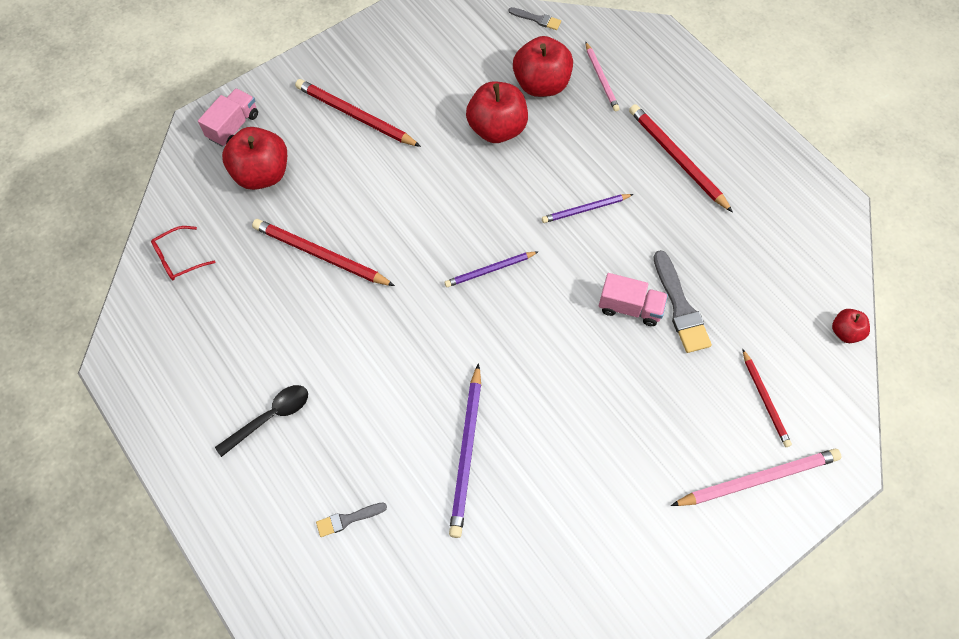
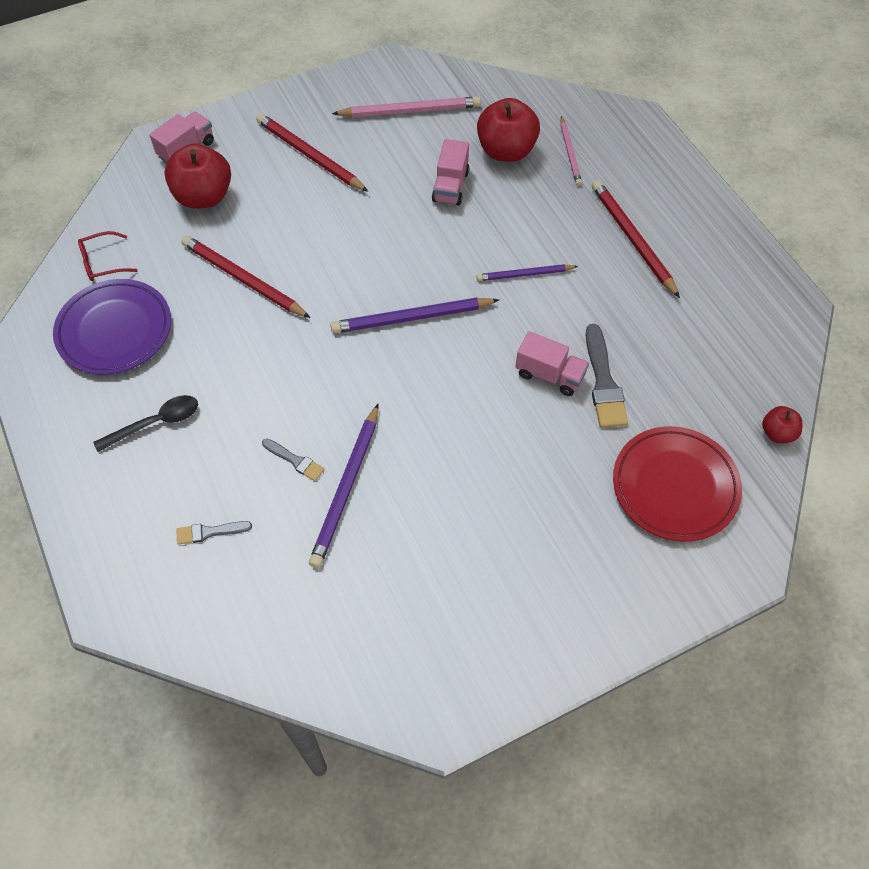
camera: 10 degrees right, 5 degrees down
(208, 328) = (115, 330): none -> purple plate
(490, 270) = (411, 318): purple pencil -> purple pencil, size x1.62
(497, 129) = (450, 186): red apple -> pink truck
(537, 19) = (516, 89): grey brush -> grey brush (295, 461)
(758, 479) = (649, 563): pink pencil -> pink pencil (410, 111)
(765, 399) = (675, 486): red pencil -> red plate

